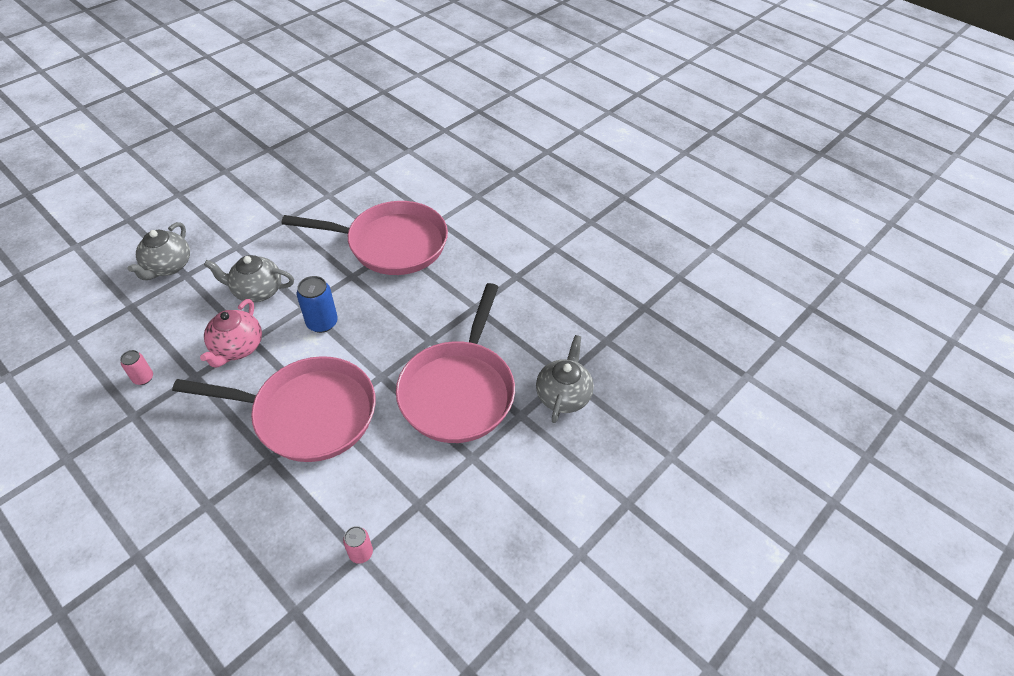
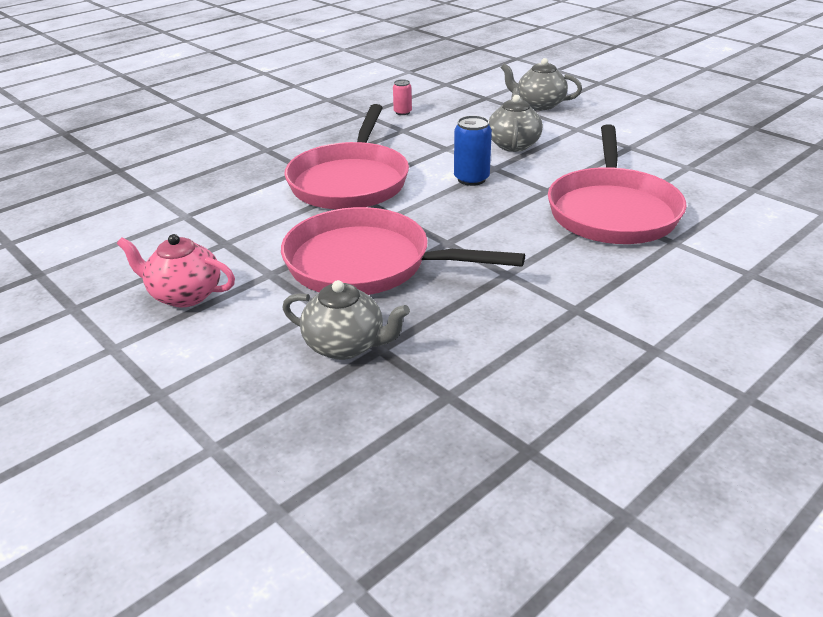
camera: 95 degrees right, 15 degrees down
(237, 348) = (436, 143): pink teapot -> pink teapot (185, 295)
(361, 553) = (187, 216): pink can -> none

